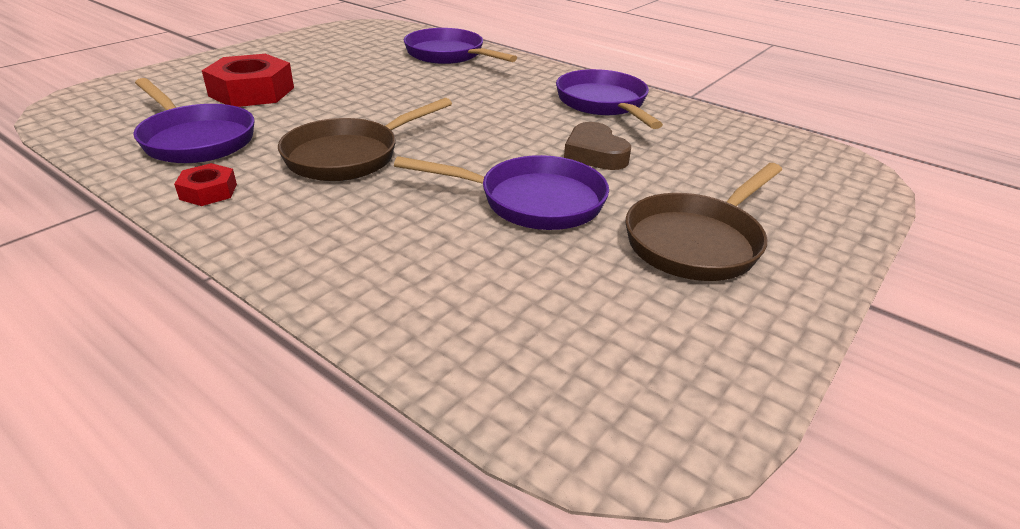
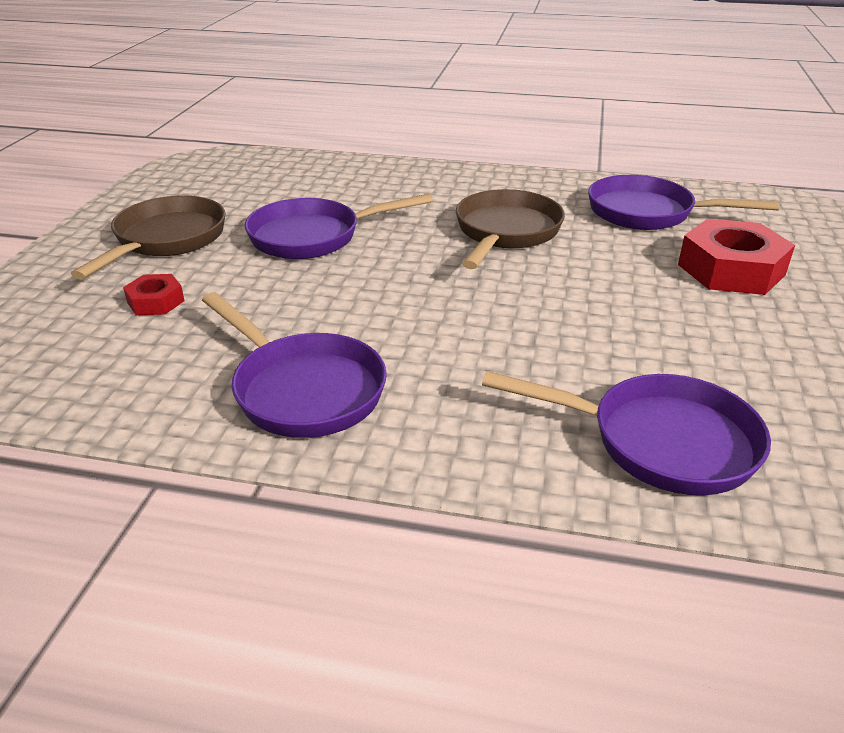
camera: 155 degrees right, 0 degrees up
(208, 191) = (551, 187): red nut -> red nut (155, 301)
(595, 154) = (280, 297): brown heart -> none

